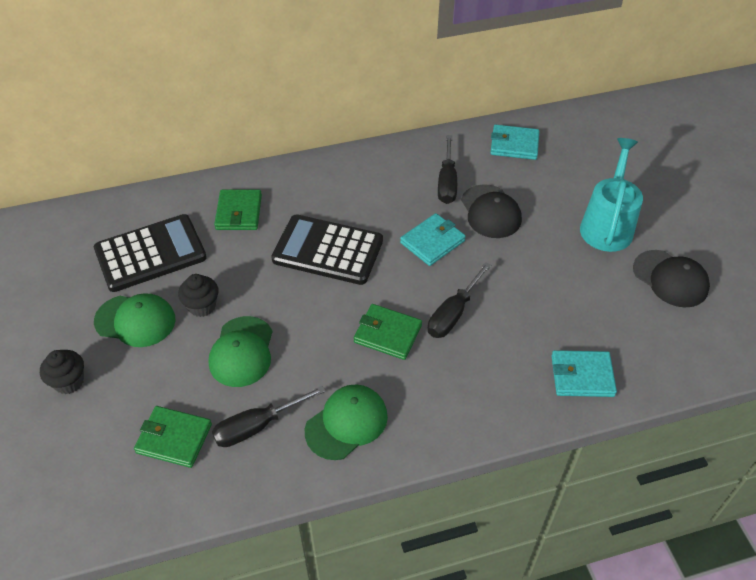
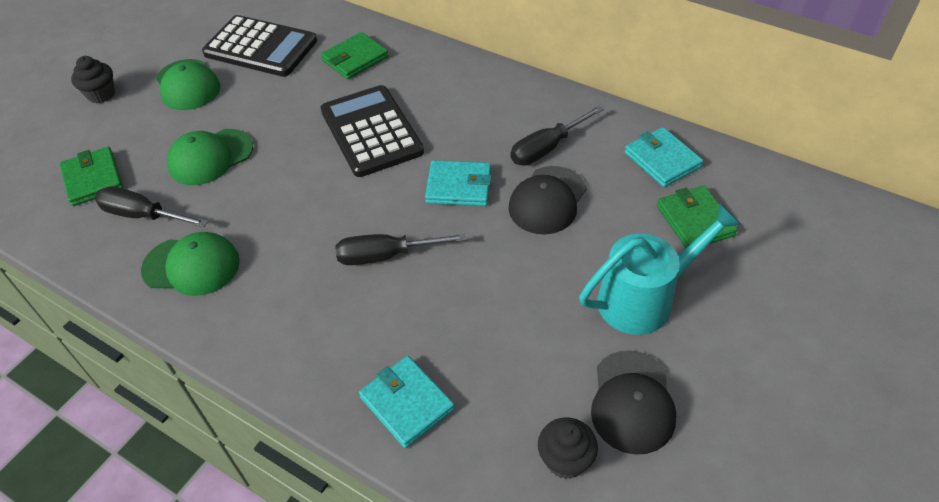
camera: 50 degrees right, 0 degrees up
(202, 306) = (235, 106): black cupcake -> black cupcake (565, 460)
(387, 334) = (316, 228): green wallet -> green wallet (695, 220)

